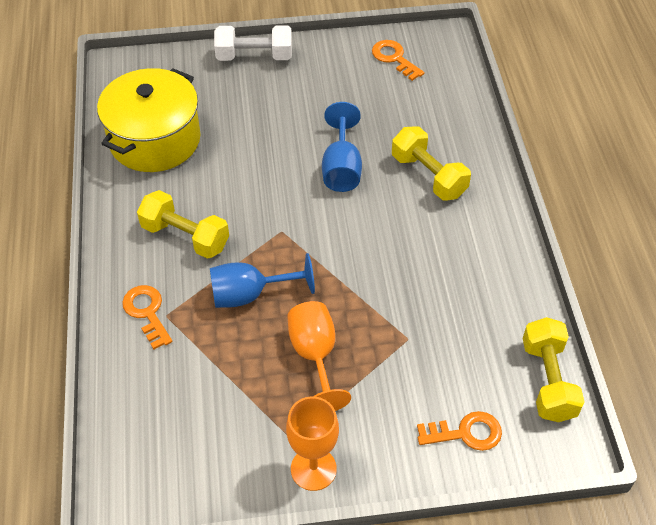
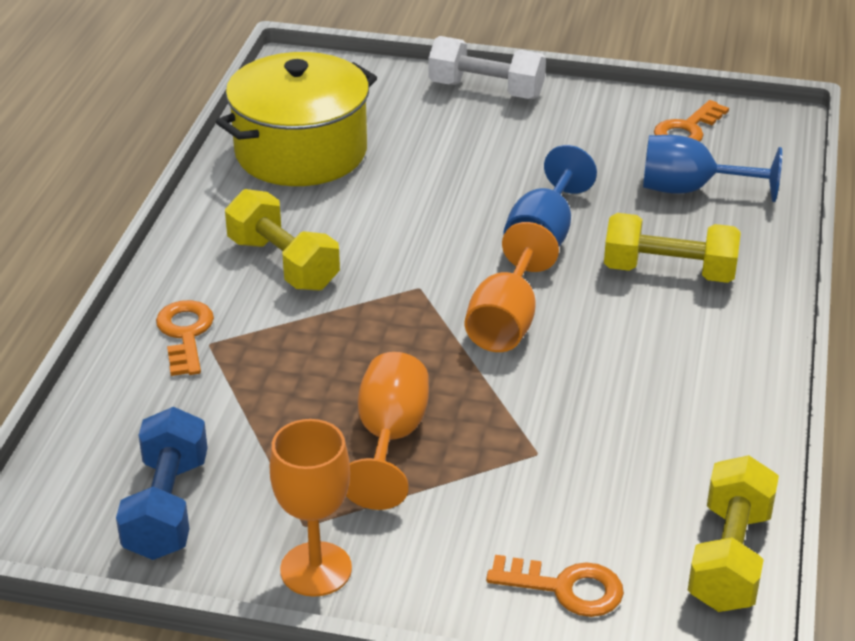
camera: 20 degrees right, 15 degrees down
(199, 453) = (167, 507): none -> blue dumbbell
(250, 294) = (336, 347): blue goblet -> blue goblet (690, 189)
(347, 243) = (506, 322): none -> orange goblet
(394, 58) = (687, 130): orange key -> orange key turned 120 degrees counterclockwise
(428, 176) = (669, 271): yellow dumbbell -> yellow dumbbell turned 60 degrees counterclockwise

